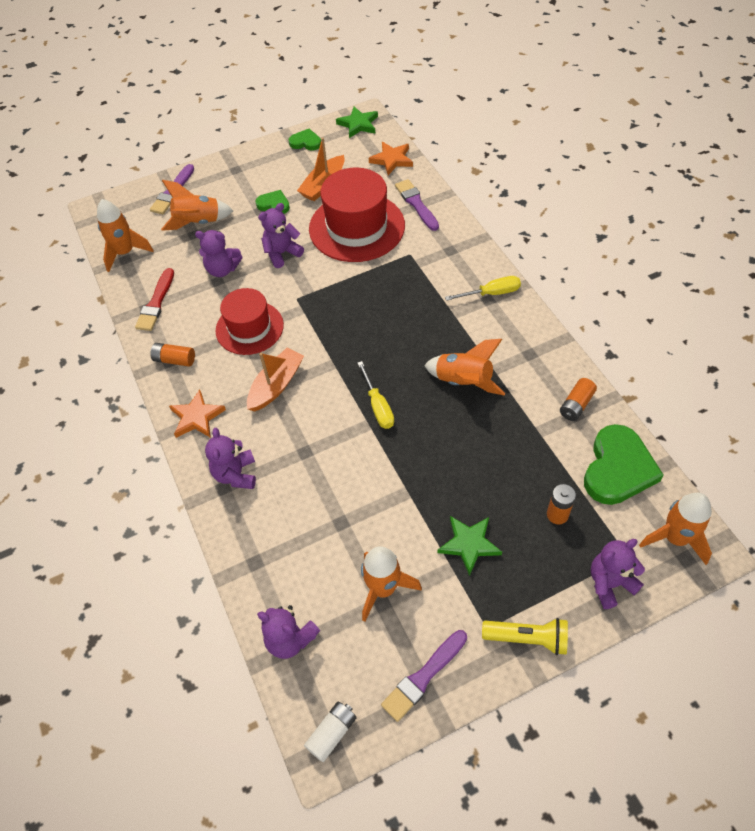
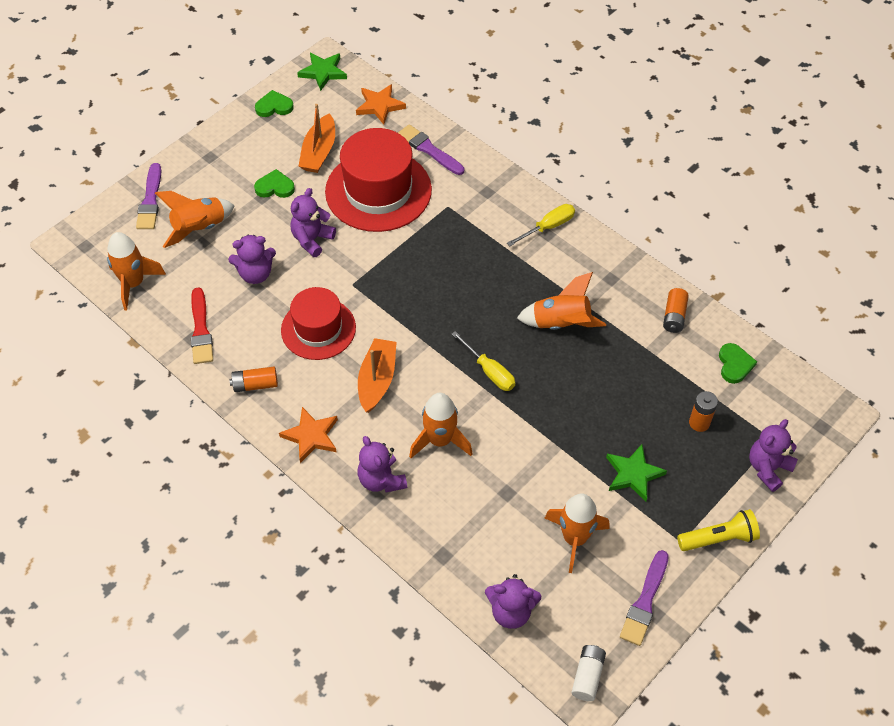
camera: 25 degrees left, 0 degrees up
(618, 468) = (734, 365): green heart -> green heart, size x0.52
(675, 538) = (806, 412): orange rocket -> orange rocket (440, 440)

